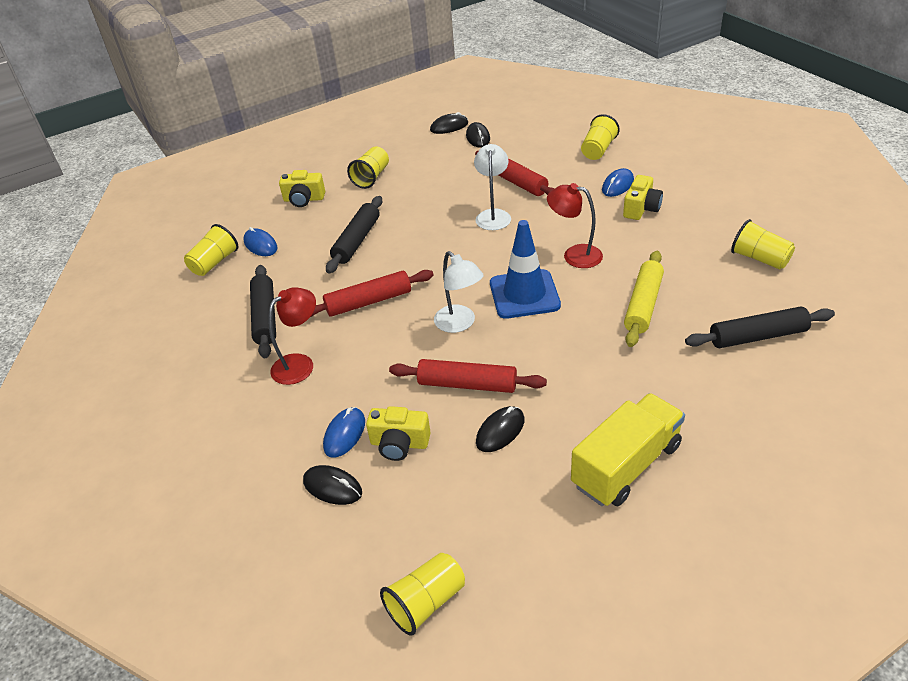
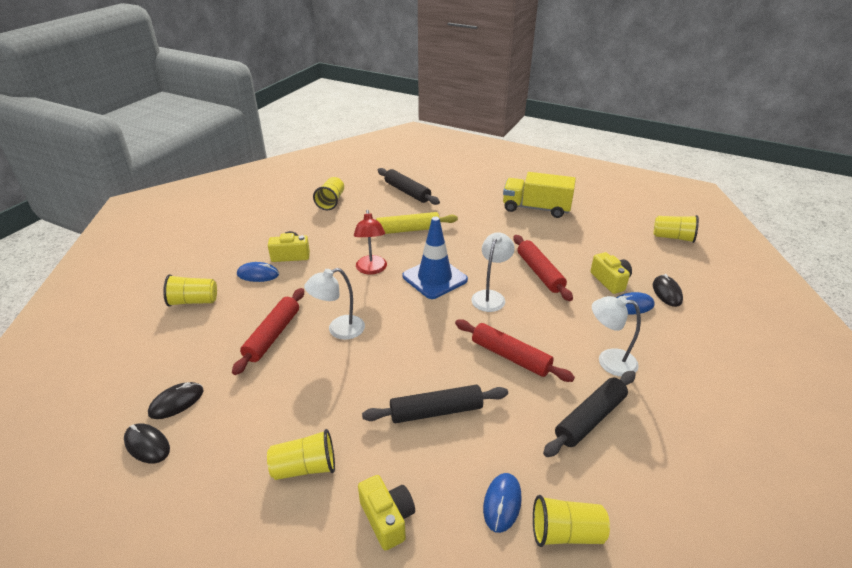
camera: 125 degrees left, 5 degrees down
(300, 364) = (609, 361): red lamp -> white lamp
(500, 431) = (559, 249): black mouse -> none

